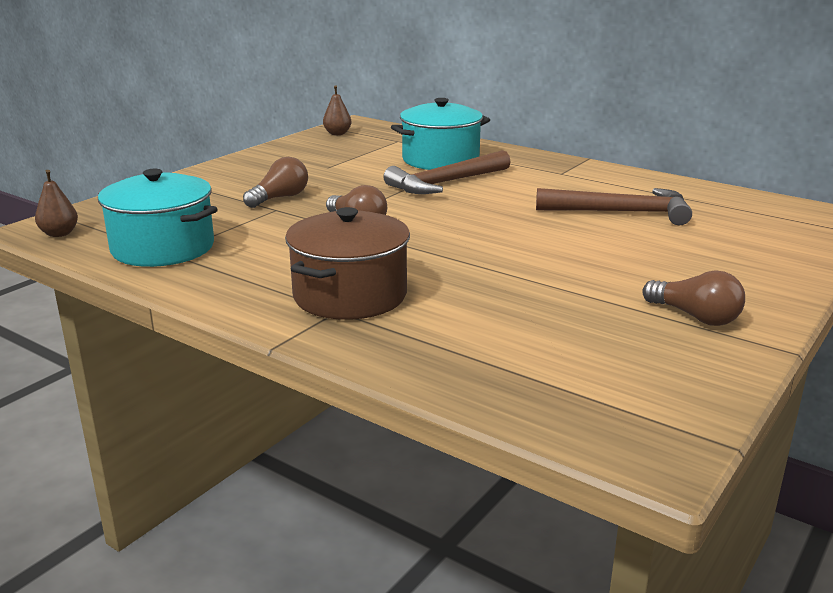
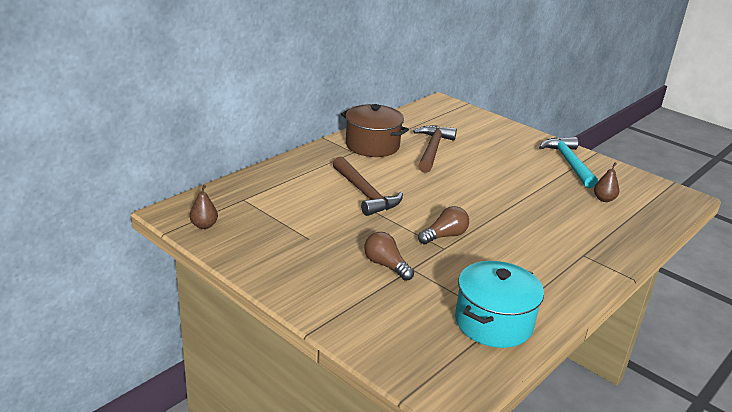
camera: 85 degrees left, 5 degrees up
(59, 234) = (462, 384): brown pear -> brown pear (604, 199)
(350, 295) = (563, 249): brown pot -> brown pot (372, 145)
(440, 160) = (308, 188): turquoise pot -> none
(695, 317) = (569, 163): brown light bulb -> turquoise hammer

